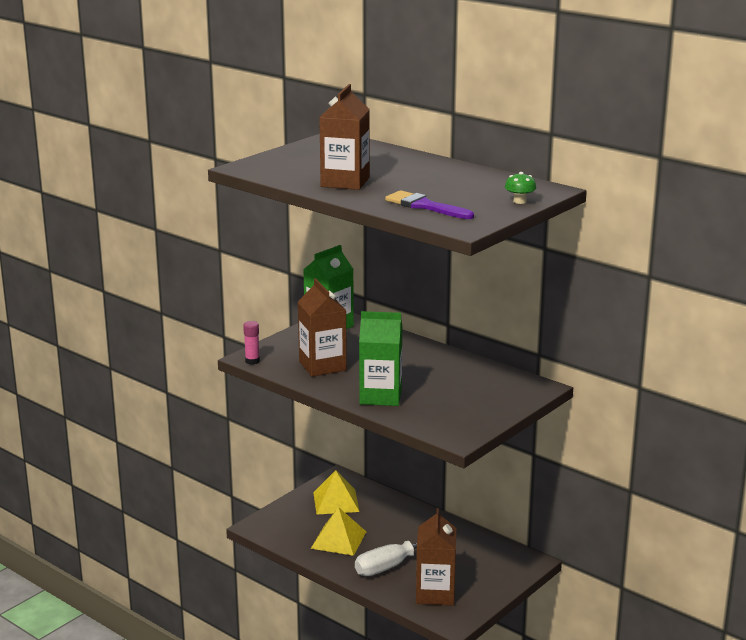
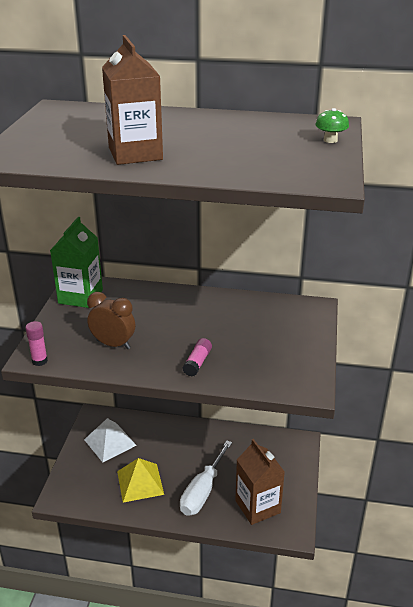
camera: 30 degrees left, 10 degrees up
(322, 366) = (113, 344): brown carton -> brown clock
(336, 501) = (110, 442): yellow pyramid -> white pyramid
(380, 396) = (197, 363): green carton -> pink glue stick
(425, 206) = (255, 165): purple brush -> none

